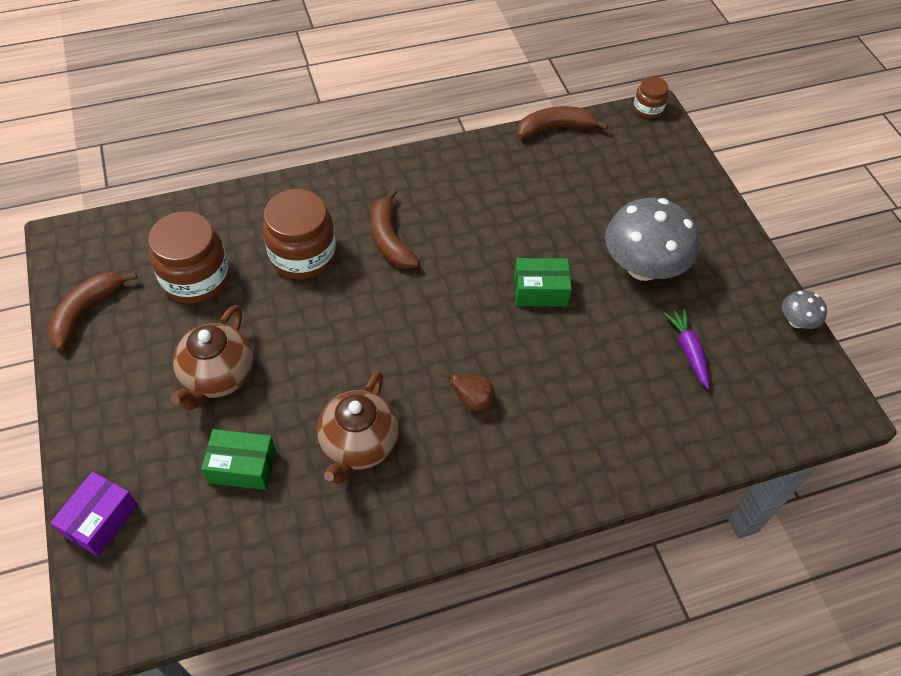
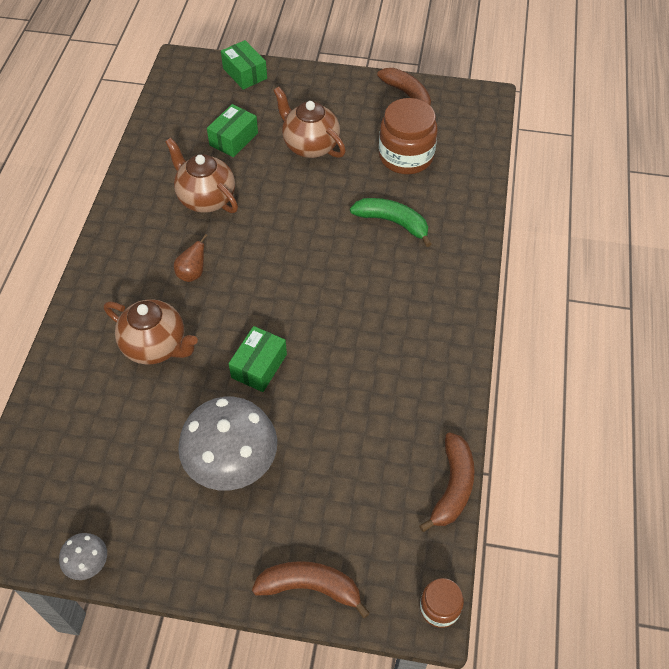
camera: 120 degrees right, 0 degrees up
(100, 520) = (245, 73): purple box -> green box
(303, 255) = (393, 222): brown jar -> green banana
(390, 239) = (377, 283): brown banana -> brown banana (310, 587)
(578, 386) = (156, 346): none -> brown teapot
(688, 351) = (127, 446): purple carrot -> none

